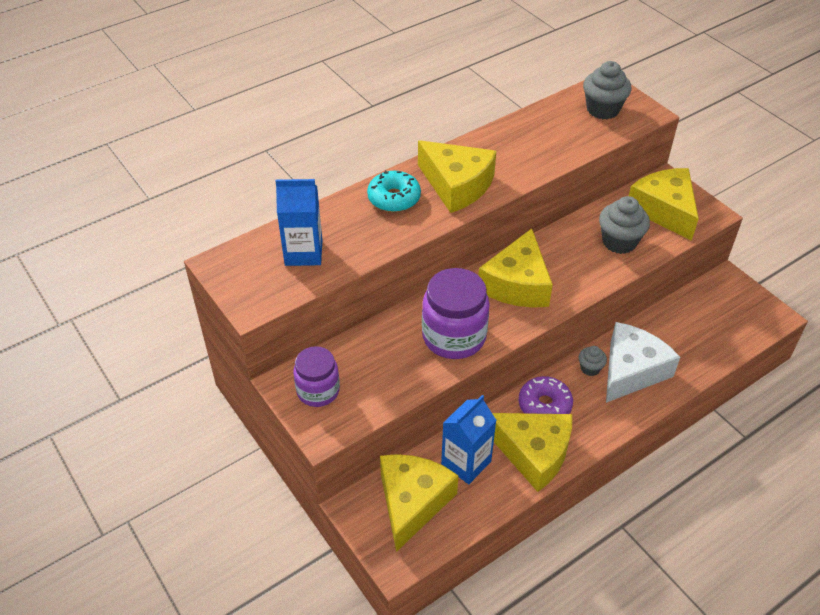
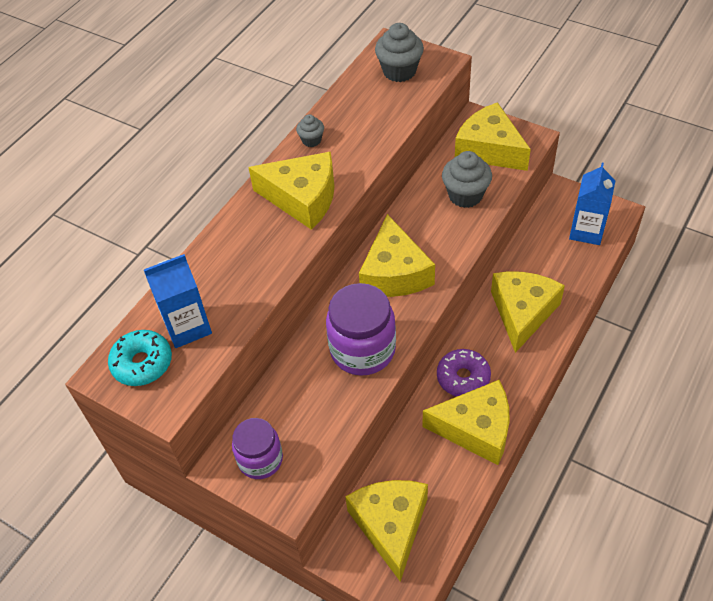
camera: 20 degrees left, 5 degrees up
(394, 198) = (248, 234): turquoise donut -> turquoise donut (142, 363)
(466, 462) = (420, 464): blue carton -> blue carton (586, 231)
(590, 368) = (485, 325): grey cupcake -> grey cupcake (311, 140)
(631, 370) = (522, 312): white cheese -> yellow cheese

